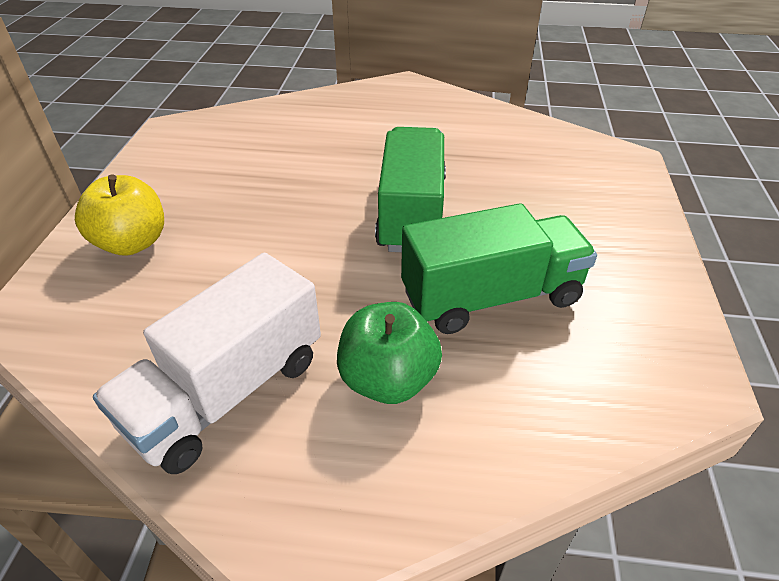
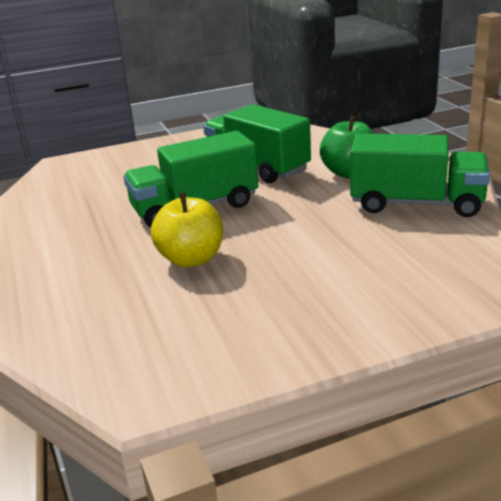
camera: 115 degrees left, 15 degrees down
(132, 243) = (355, 299): yellow apple -> yellow apple (191, 259)
(227, 392) = (416, 204): white truck -> green truck

